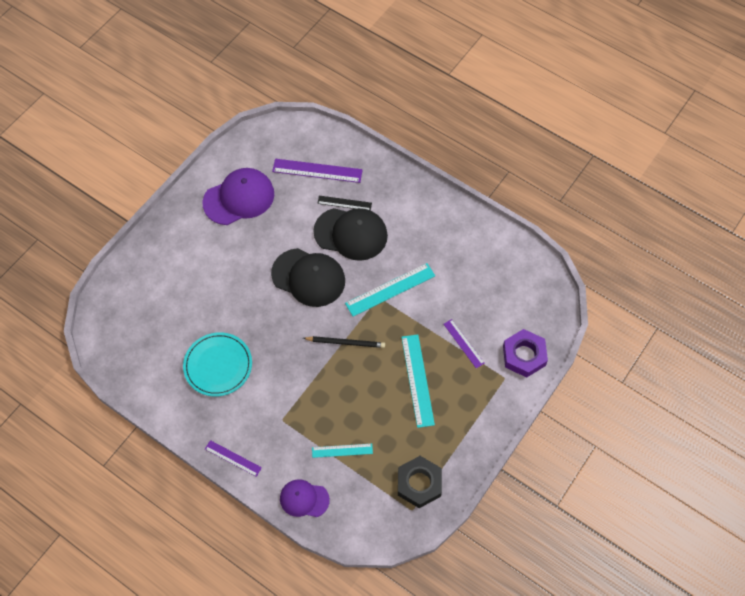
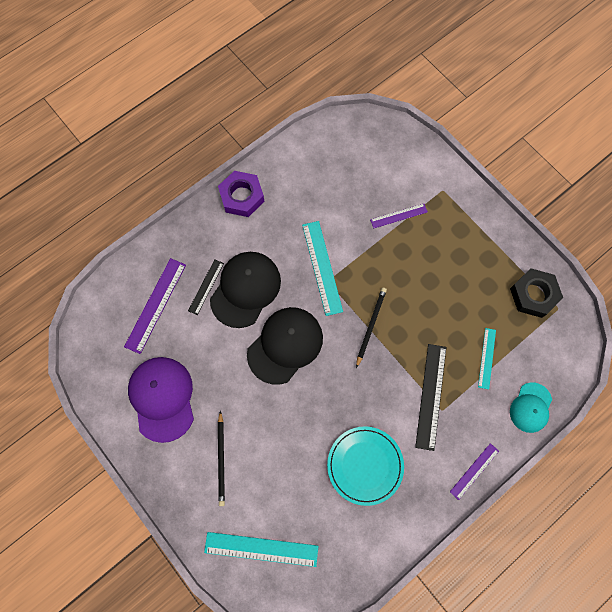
camera: 75 degrees left, 10 degrees up
(198, 254) = (221, 459): none -> black pencil
(293, 407) = (431, 396): none -> black ruler
(304, 499) = (530, 407): purple cap -> turquoise cap
(417, 380) = (427, 268): turquoise ruler -> turquoise ruler (261, 549)
(524, 355) = (424, 167): purple nut -> purple nut (242, 196)

